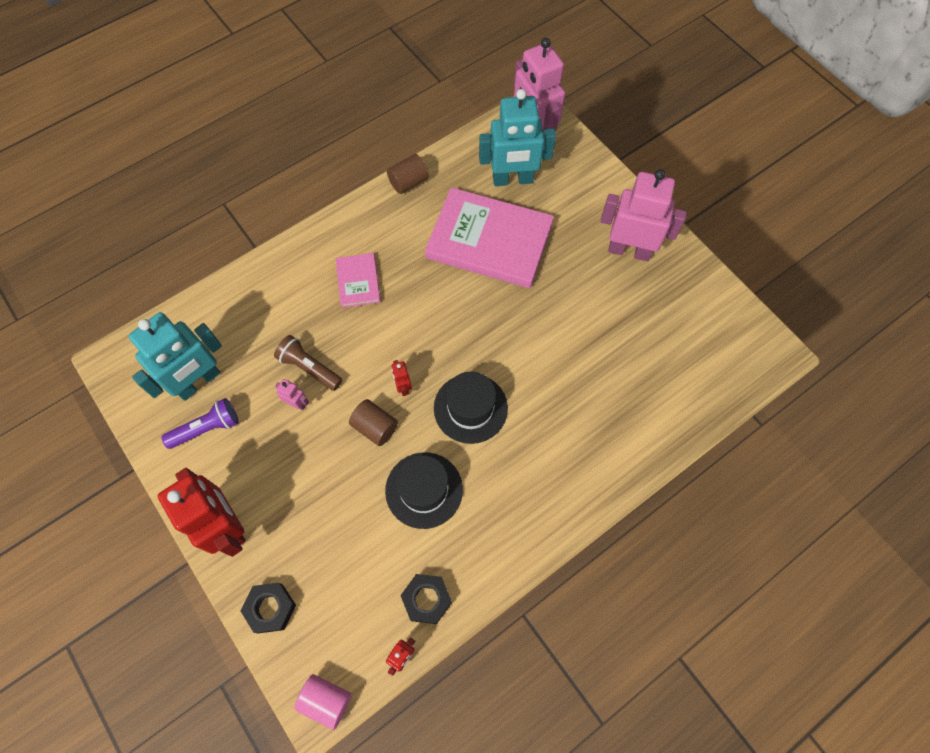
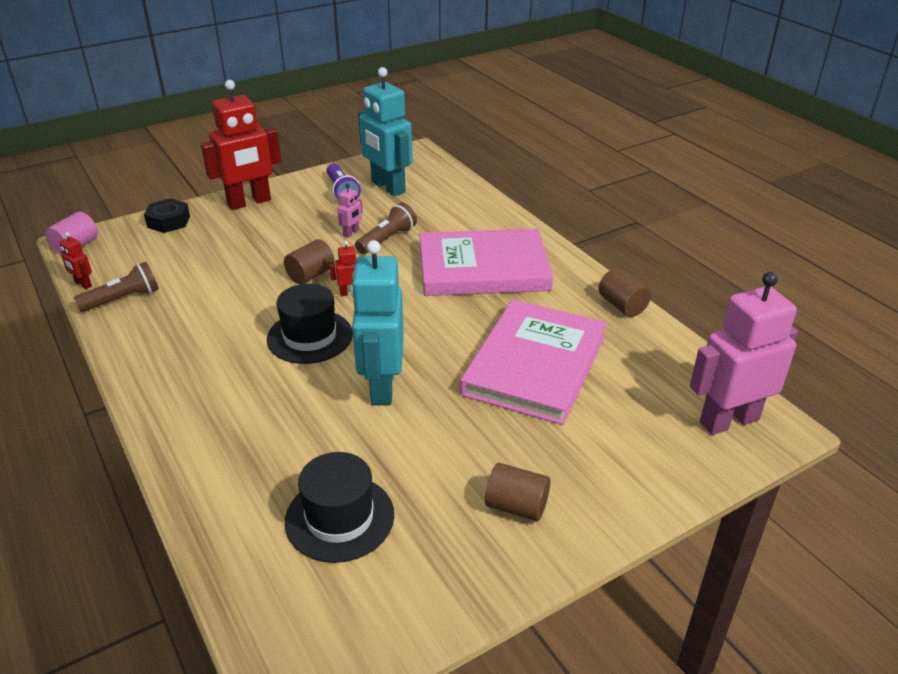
camera: 95 degrees right, 30 degrees down
(358, 281) = (483, 268): pink book -> pink book, size x2.09
(424, 490) = (231, 302): black hat -> black hat (339, 518)
(427, 599) = (123, 299): black nut -> brown flashlight
(512, 180) = (637, 393): turquoise robot -> turquoise robot (381, 386)
(629, 250) = (516, 506): pink robot -> brown cylinder

